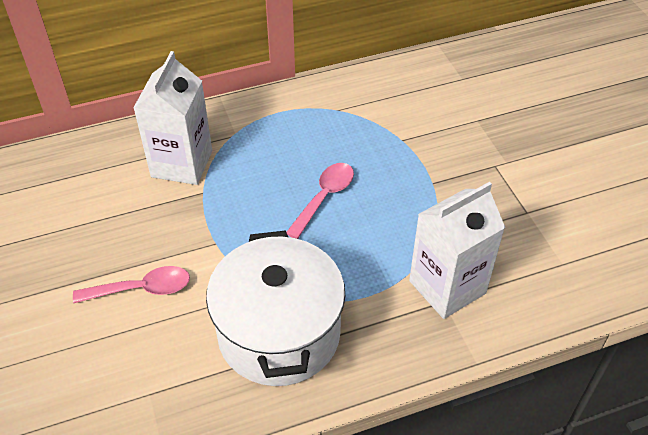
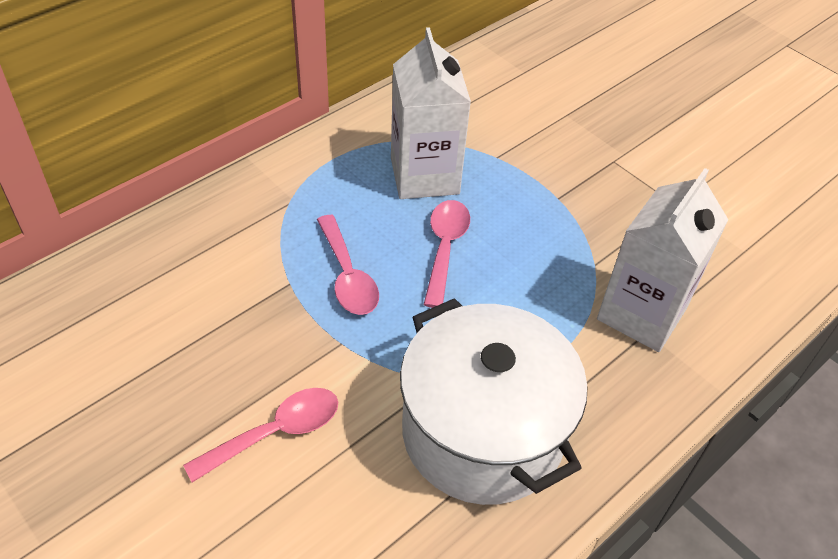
camera: 25 degrees left, 0 degrees up
(182, 164) = (242, 254): white carton -> white carton (424, 176)
(244, 198) = (348, 276): none -> pink spoon

